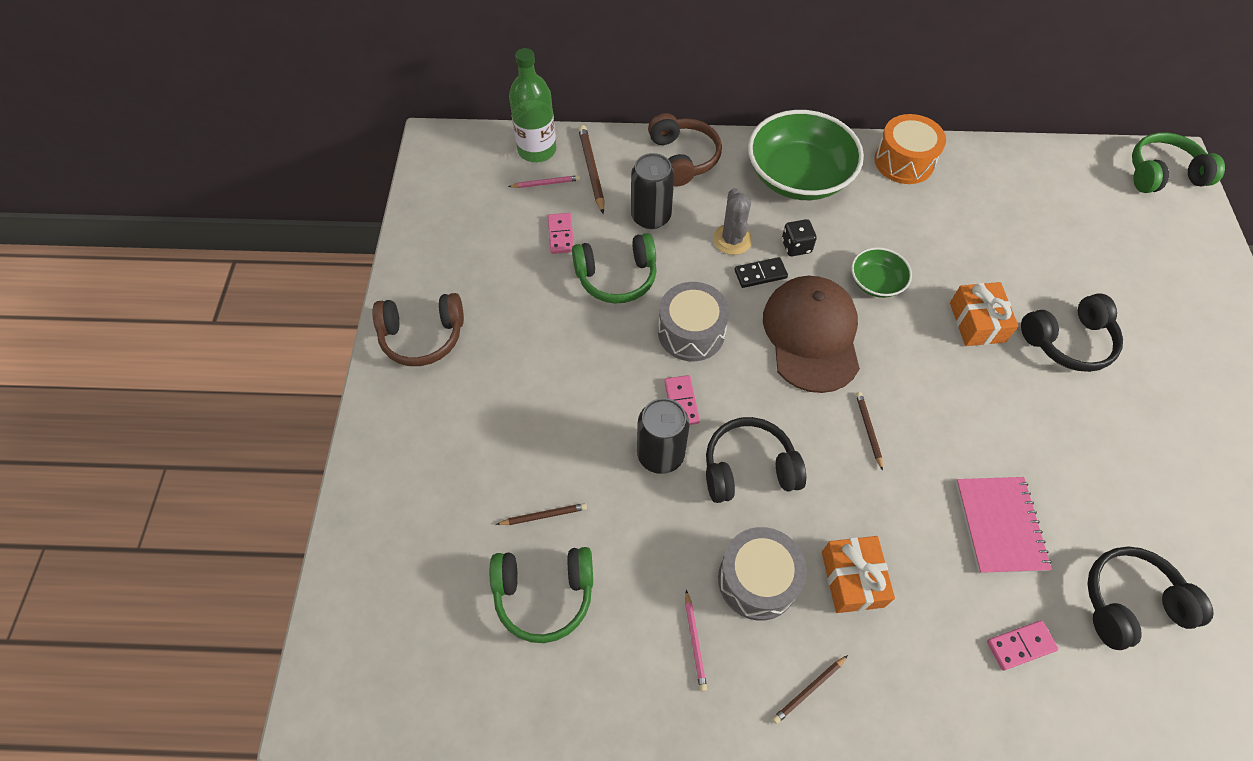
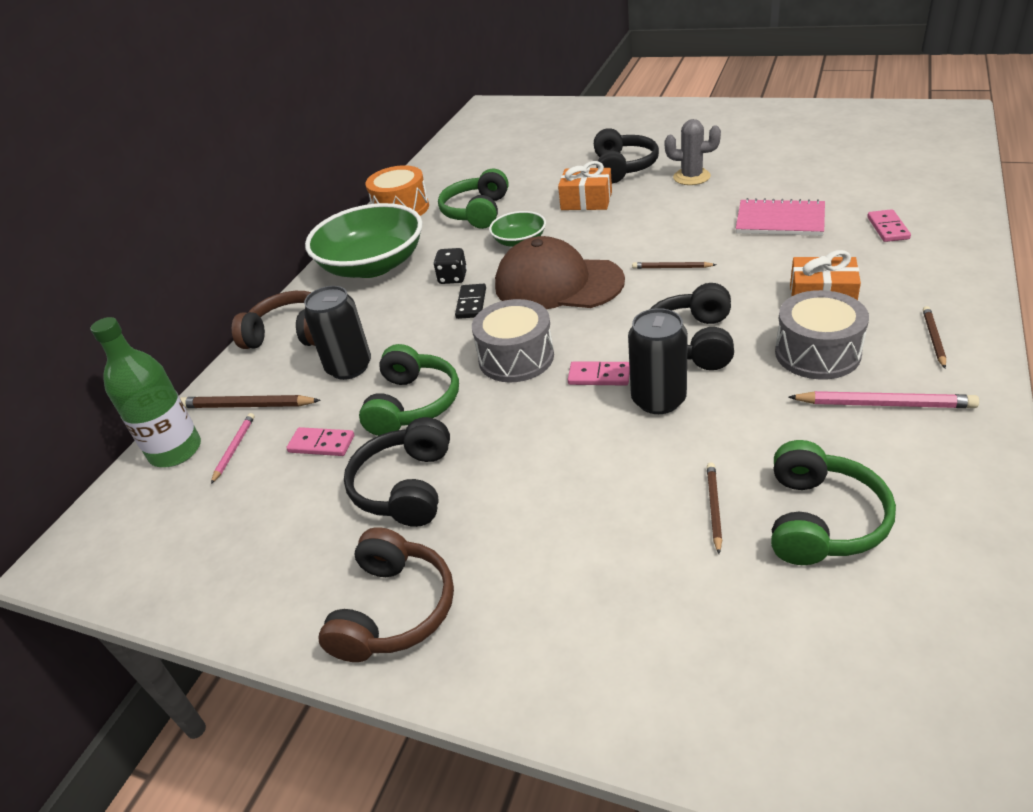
camera: 65 degrees left, 20 degrees down
(695, 642) = (884, 404): pink pencil -> pink pencil, size x1.65
(732, 239) = (418, 315): grey cactus -> grey cactus (691, 177)
(809, 690) = (933, 338): brown pencil -> brown pencil turned 150 degrees counterclockwise
(1130, 603) = (852, 180): black headphones -> black headphones (405, 486)
(1162, 174) = (496, 111): green headphones -> green headphones (477, 212)

